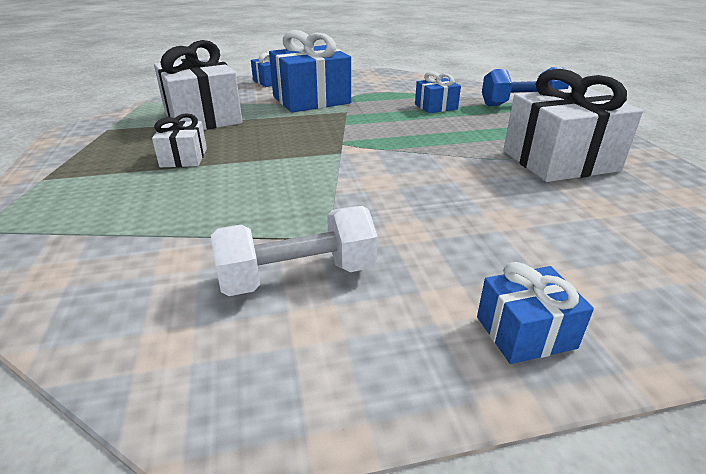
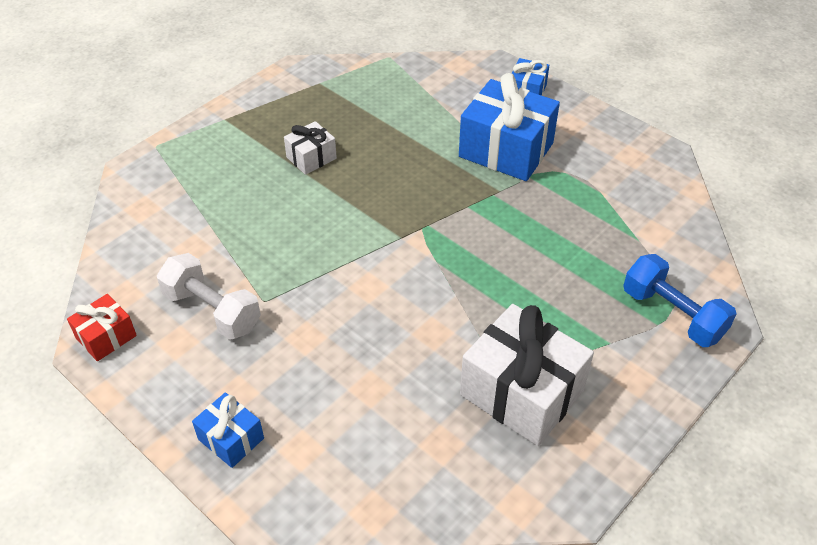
camera: 55 degrees right, 15 degrees up
(202, 118) = (391, 114): white gift -> none
(221, 398) = (106, 337): none -> red gift
(436, 107) = (585, 247): blue gift -> none

